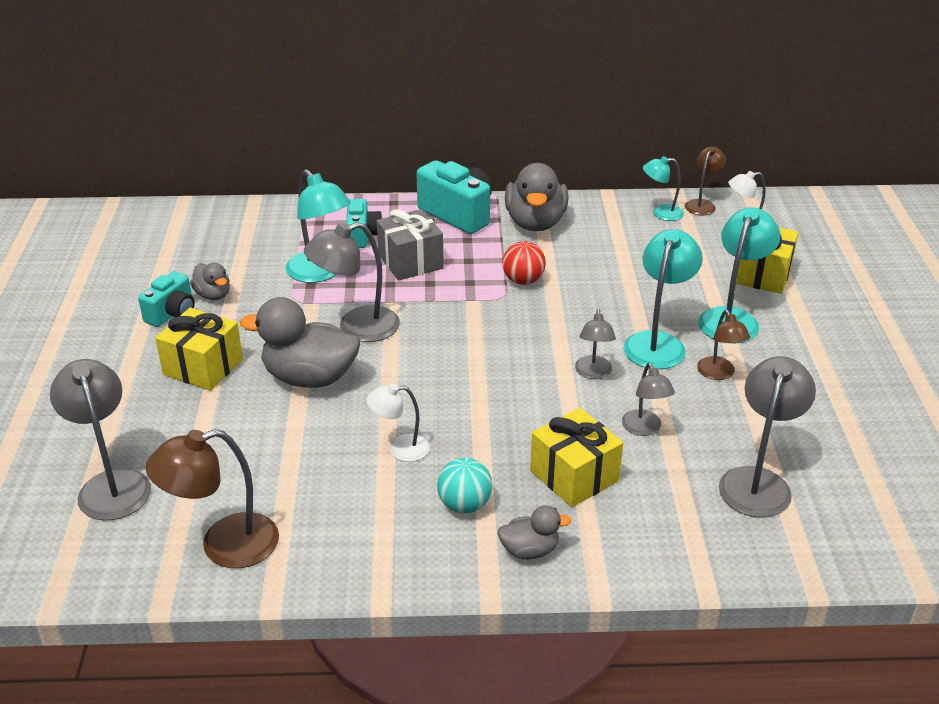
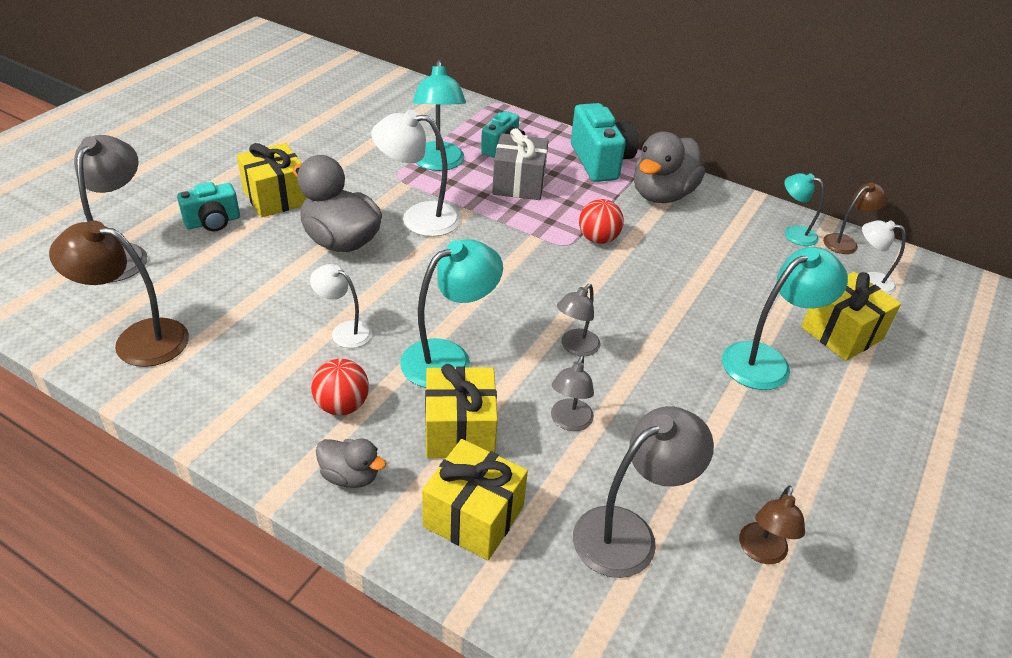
camera: 30 degrees right, 5 degrees up
(172, 313) = (300, 149): turquoise camera -> turquoise camera (213, 222)
(213, 295) = (342, 147): grey duck -> none
(356, 328) = (418, 218): grey lamp -> white lamp
(464, 505) = (342, 405): turquoise ball -> red ball
(647, 528) = (473, 516): none -> yellow gift
(658, 342) = (666, 349): turquoise lamp -> turquoise lamp (448, 358)
(719, 374) = (697, 407): brown lamp -> brown lamp (761, 552)

